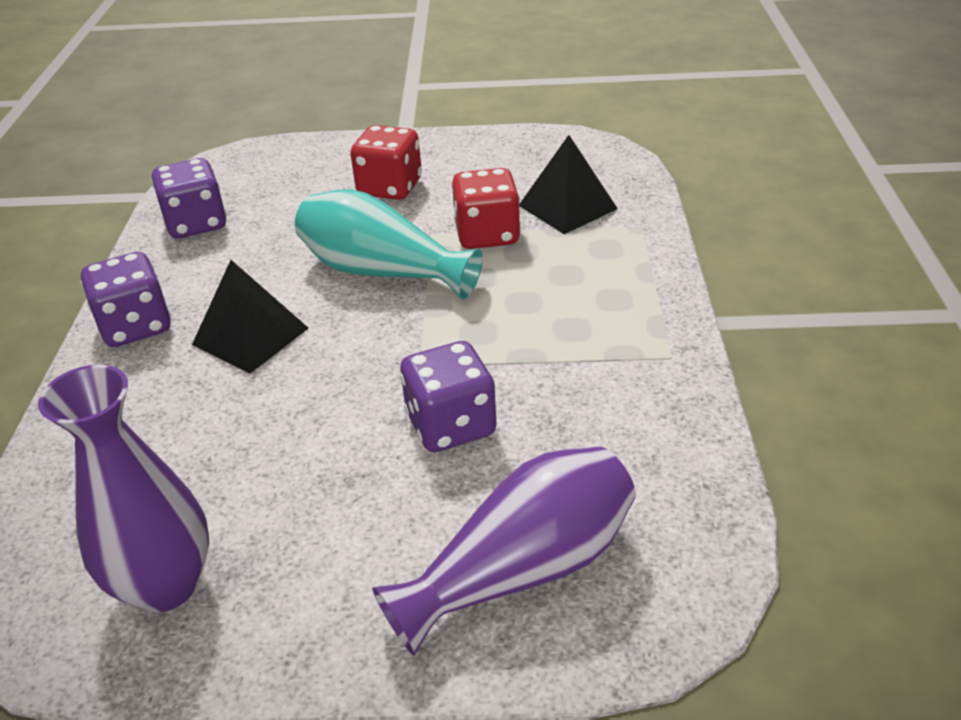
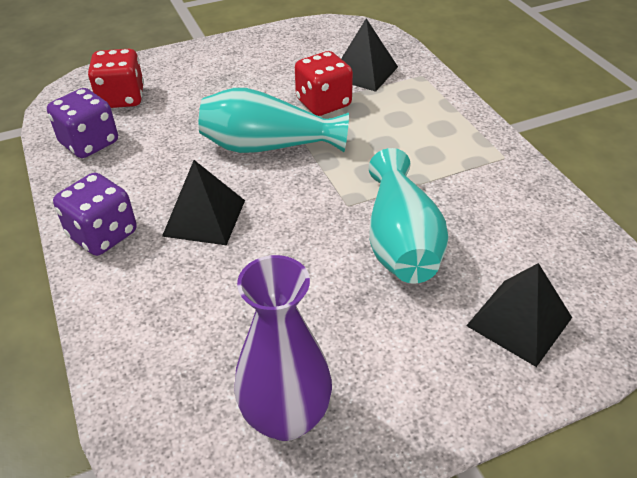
camera: 25 degrees left, 5 degrees up
(390, 188) = (225, 84): red dice -> red dice (121, 98)
(451, 425) = (400, 241): purple dice -> turquoise vase
(522, 570) = (519, 321): purple vase -> black pyramid

